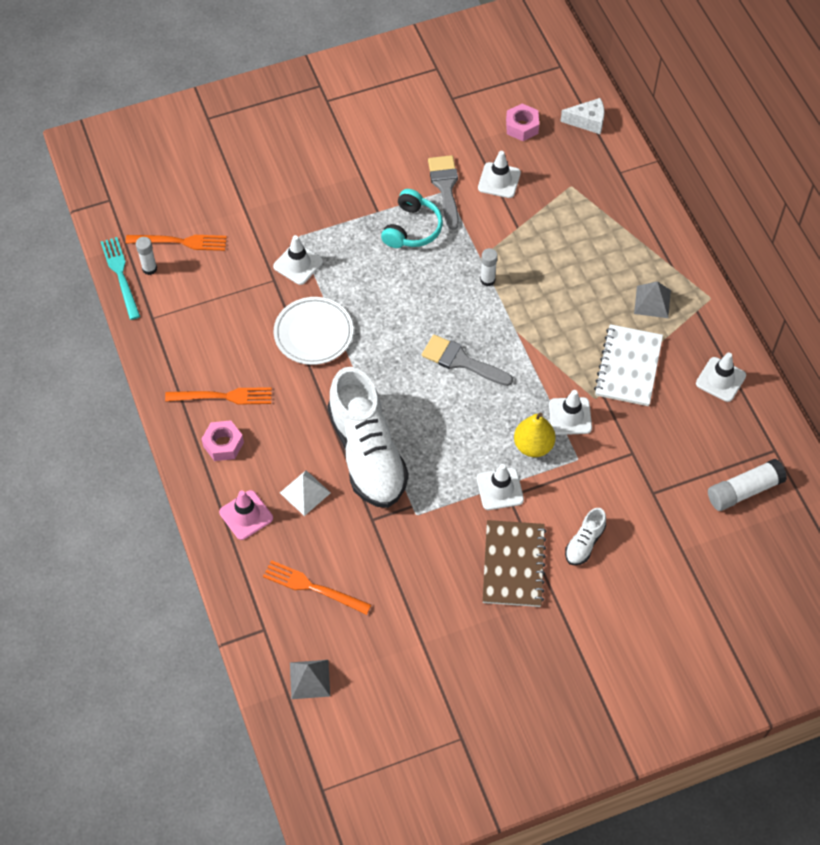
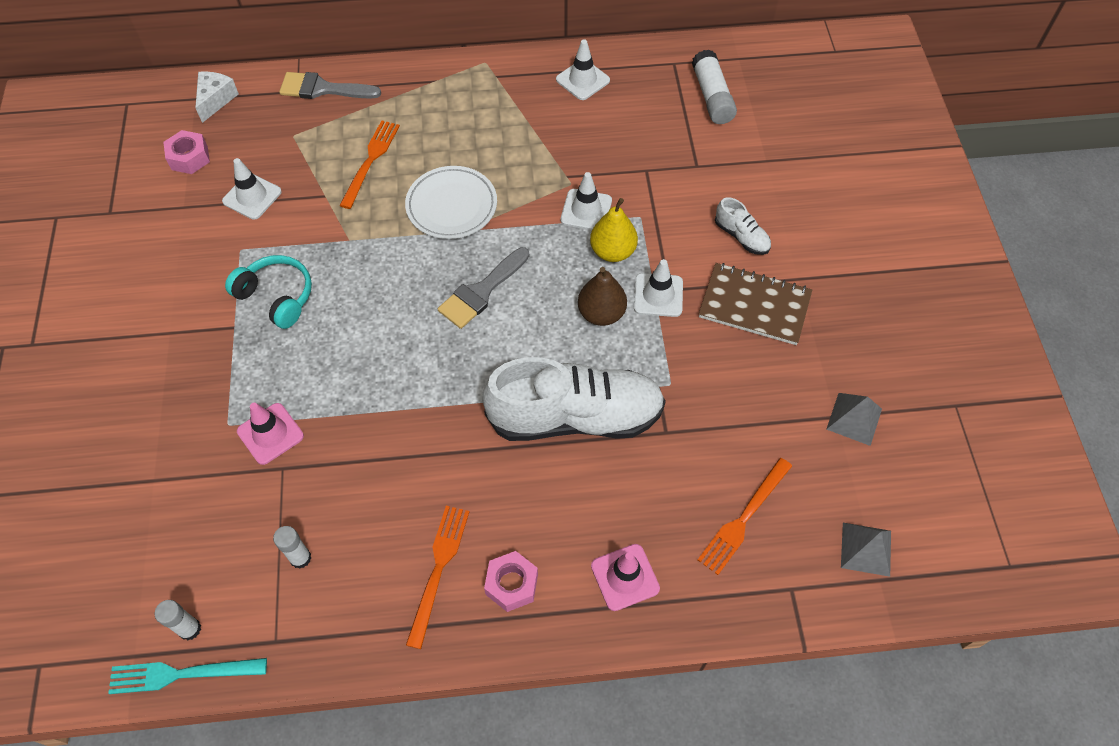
camera: 75 degrees left, 0 degrees up
(180, 242) = (164, 576): orange fork -> orange fork (371, 161)
(298, 264) = (270, 434): white traffic cone -> pink traffic cone
(305, 493) = (610, 499): white pyramid -> none
(313, 333) = (383, 438): white plate -> white plate (451, 206)
(445, 187) = (234, 249): grey brush -> grey brush (323, 89)
(468, 451) = (601, 313): none -> brown pear
(487, 280) = (383, 240): white glue stick -> white glue stick (300, 558)
(628, 367) = (542, 146): white notebook -> none
(652, 301) = (471, 107): grey pyramid -> grey pyramid (854, 418)

